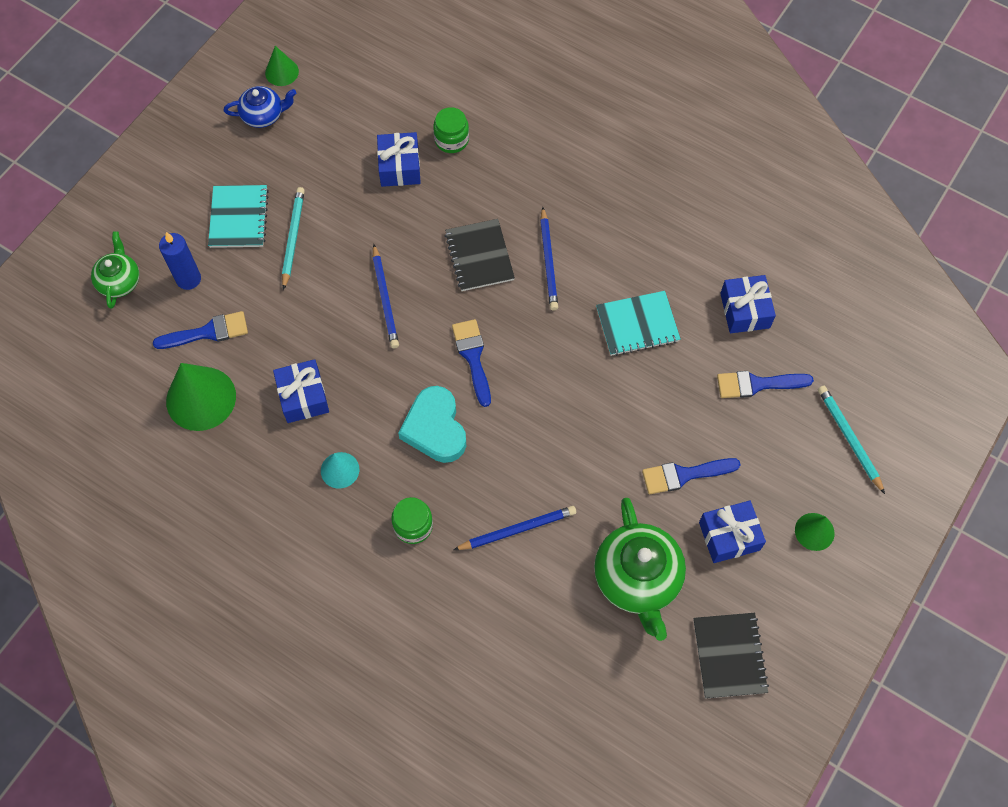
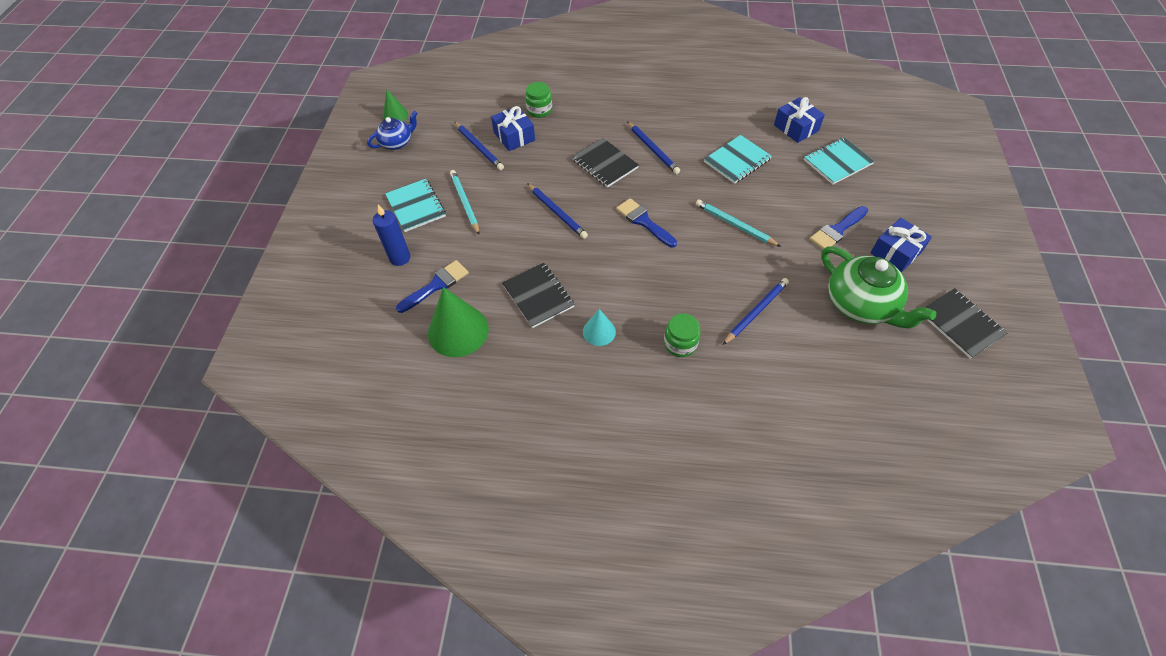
camera: 25 degrees left, 10 degrees down
(119, 281) = (344, 280): green teapot -> none
(303, 397) = (538, 296): blue gift -> black notebook
(350, 165) = (479, 147): none -> blue pencil
(435, 428) = (649, 275): turquoise heart -> none
(757, 384) = (837, 162): blue brush -> turquoise notebook
(814, 531) = (944, 226): green cone -> none
(849, 438) = (917, 168): turquoise pencil -> turquoise pencil (735, 225)

